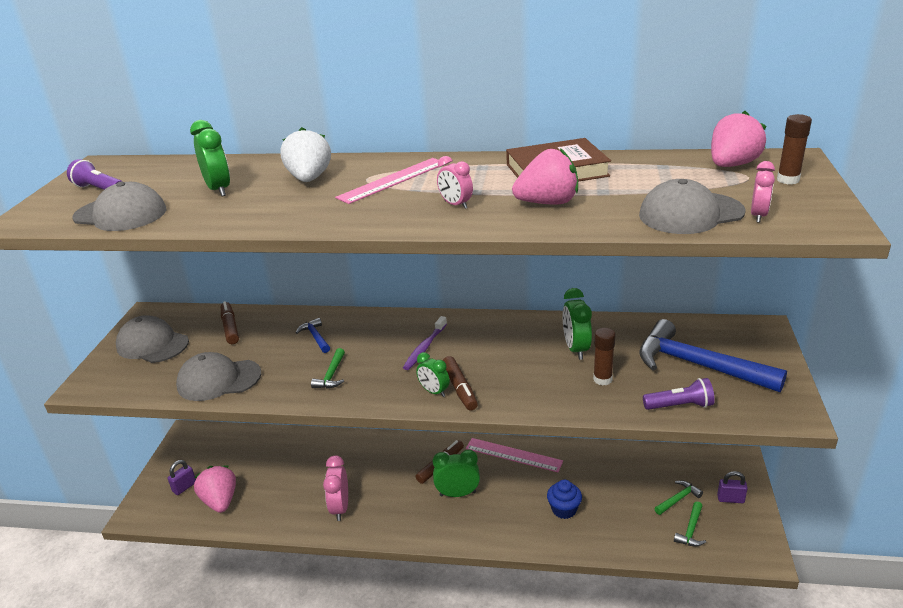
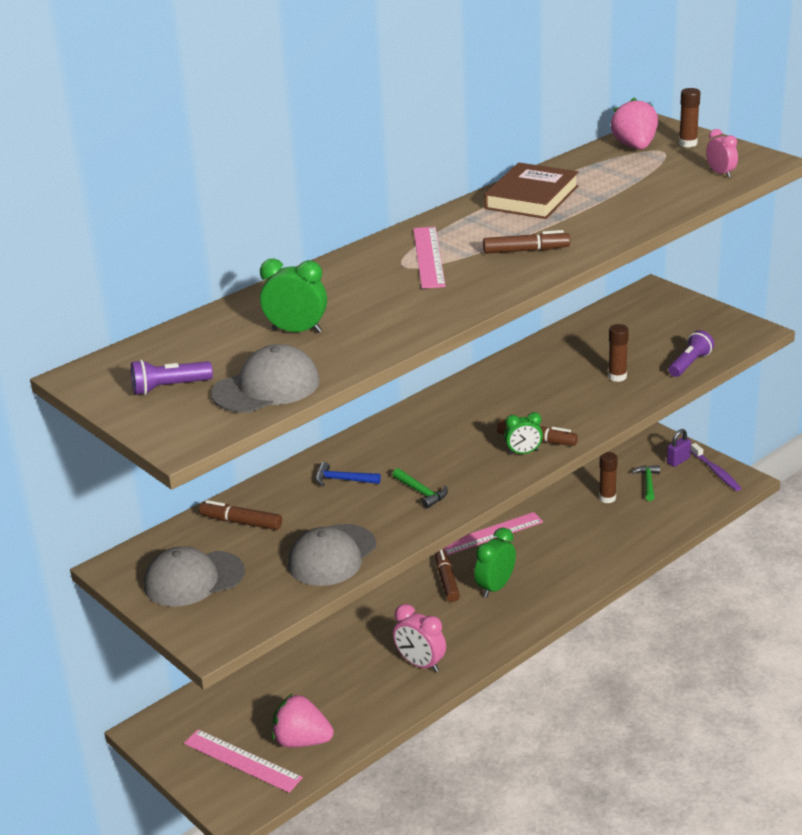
camera: 50 degrees left, 0 degrees up
(184, 487) = (242, 761): purple padlock -> pink ruler
(309, 179) = (354, 287): white strawberry -> none
(424, 348) = (453, 432): purple toothbrush -> purple toothbrush (716, 472)
(455, 205) = (526, 250): pink clock -> brown marker
(548, 203) = (584, 221): pink strawberry -> none
(564, 510) = (588, 542): blue cupcake -> none
(576, 349) = (563, 369): green clock -> none
(629, 488) = (607, 498): none -> brown glue stick
(690, 214) = (683, 189): grey cap -> none
(691, 530) = (684, 495): green hammer -> none
(698, 365) = (657, 334): blue hammer -> none

